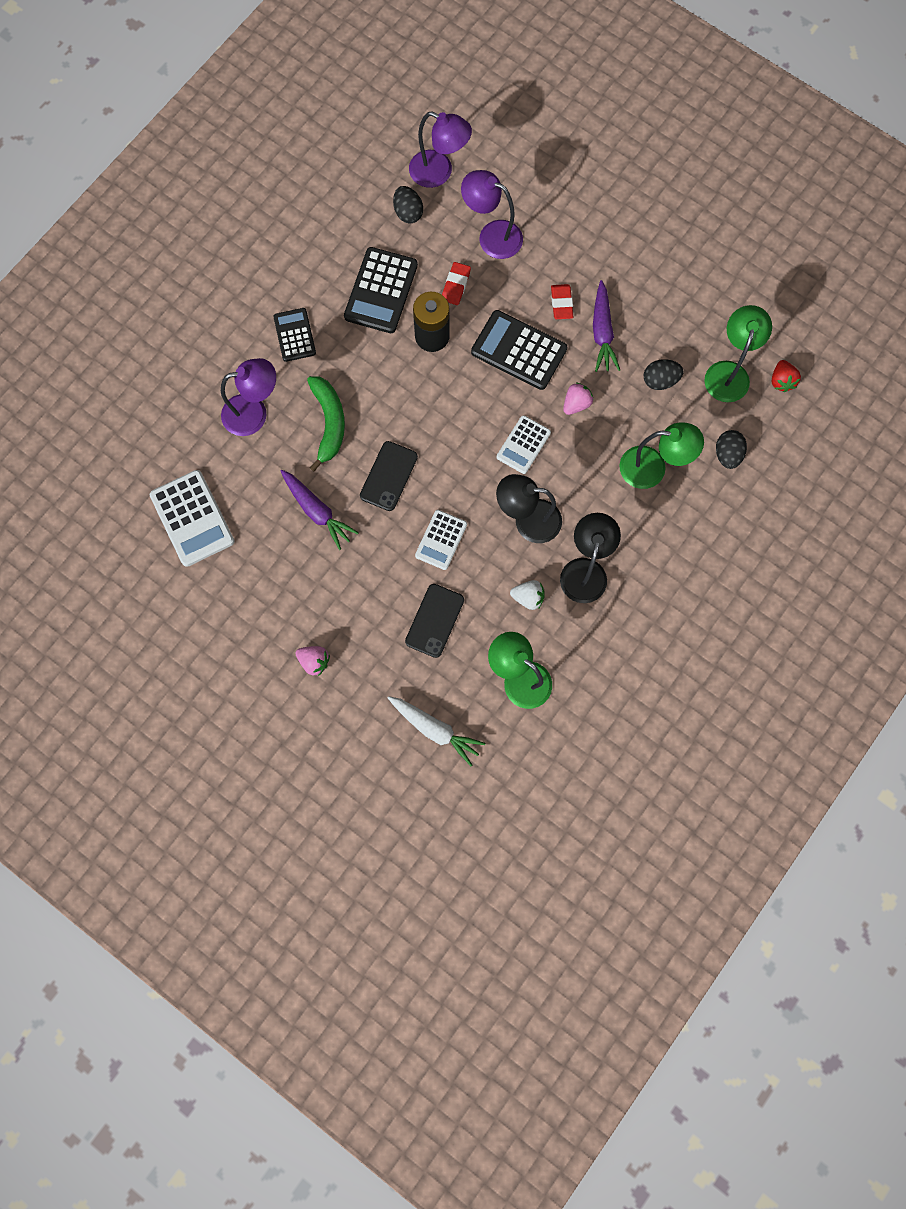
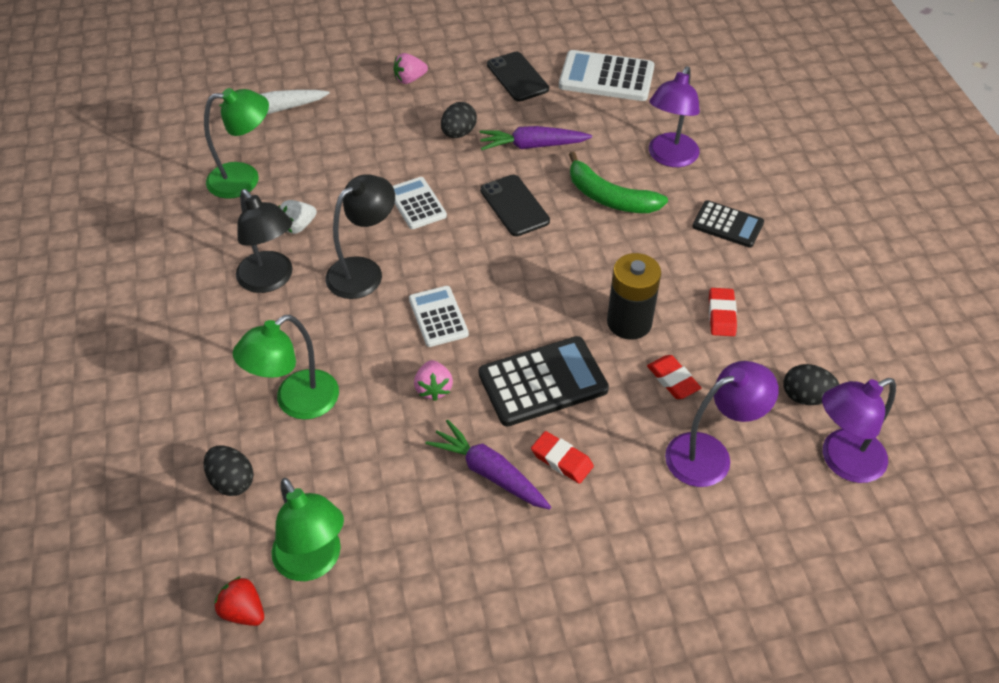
camera: 130 degrees right, 25 degrees down
(381, 291) = (721, 315): black calculator -> red eraser
(434, 620) = (355, 159): black phone -> black phone (517, 77)
(660, 380) = (378, 484): black egg -> black egg (458, 133)

